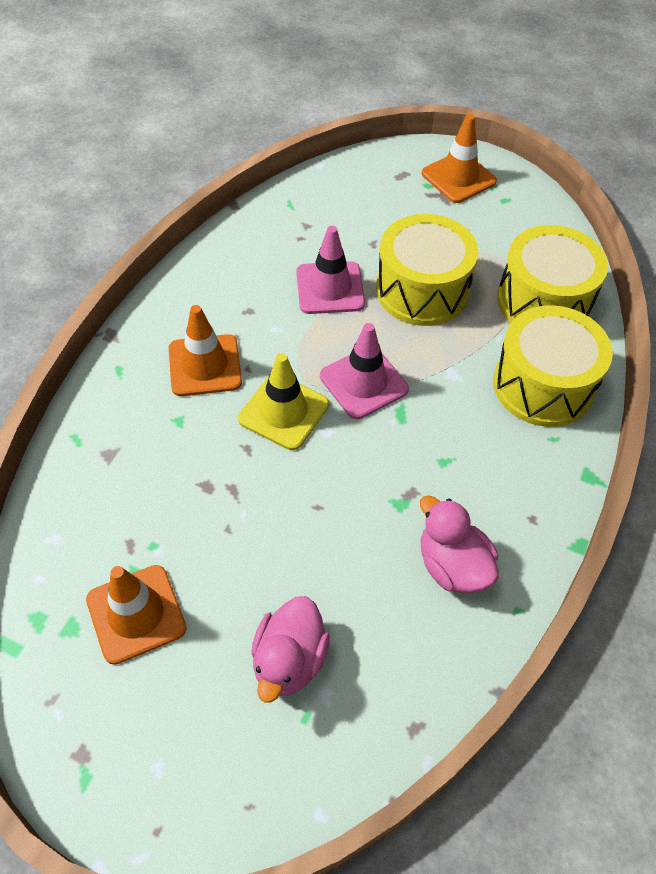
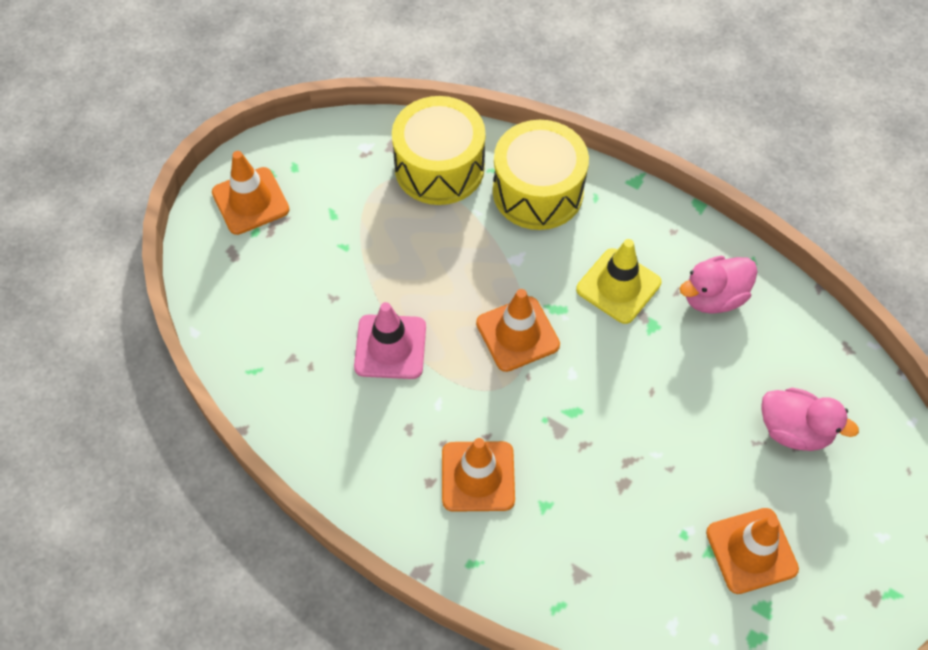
camera: 80 degrees left, 5 degrees up
(283, 412) = (544, 408): yellow traffic cone -> yellow traffic cone (618, 286)
(363, 383) = (517, 334): pink traffic cone -> orange traffic cone
(422, 290) = (407, 264): yellow drum -> none

